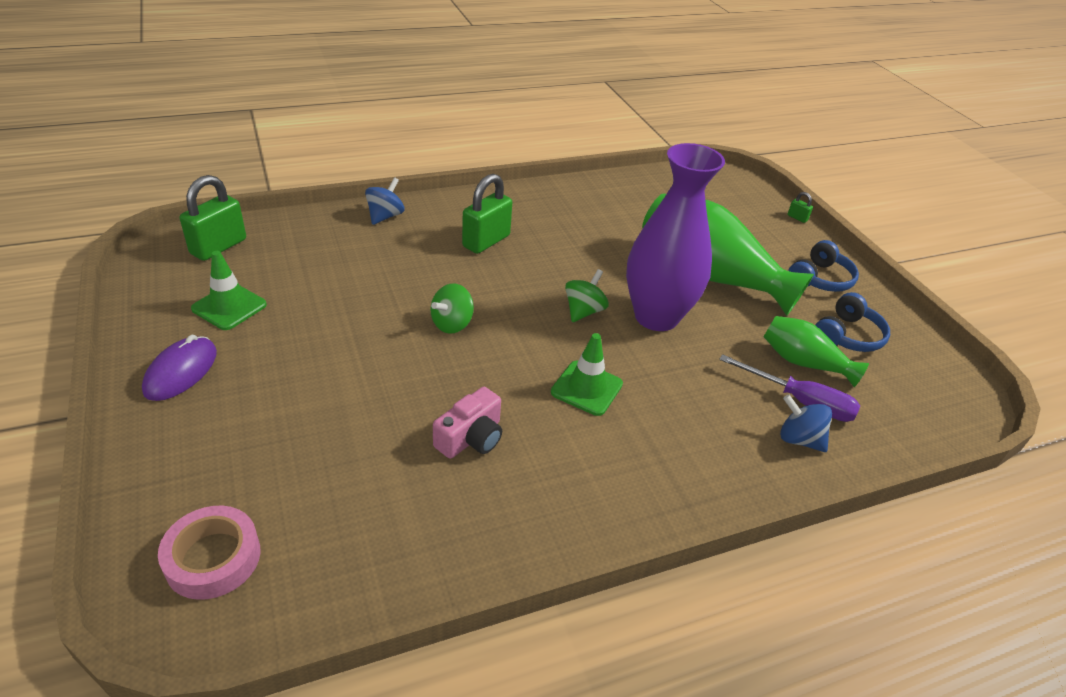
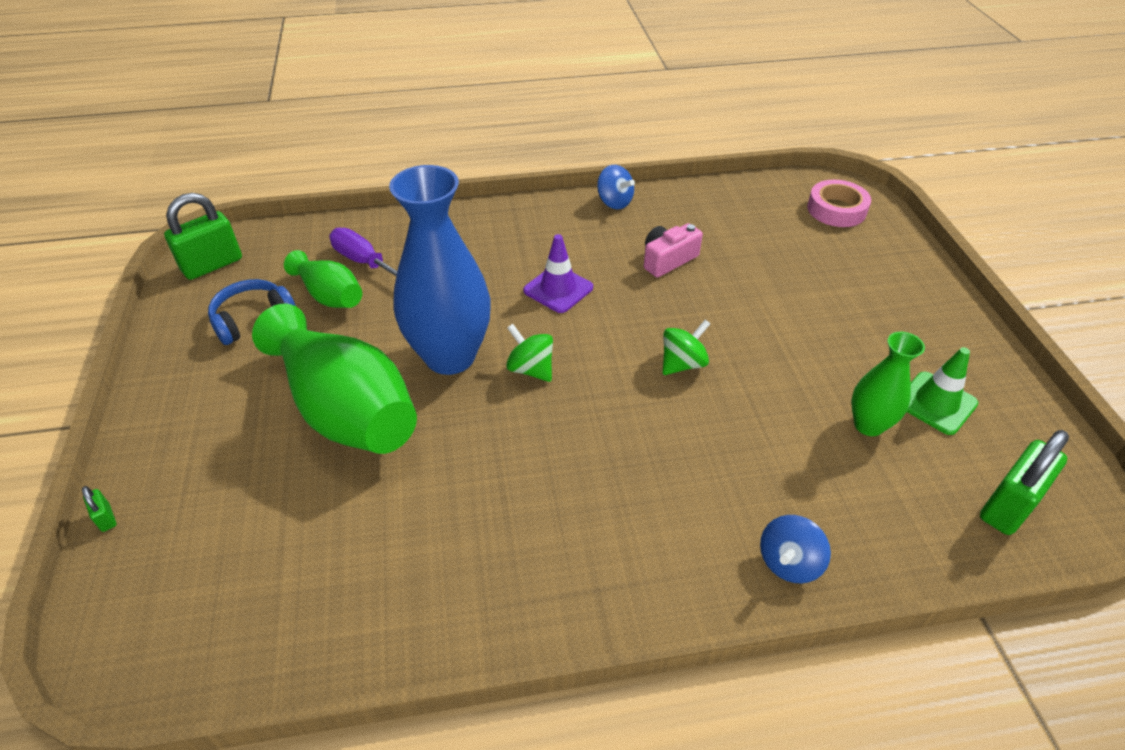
camera: 165 degrees left, 5 degrees up
(181, 371) = (939, 332): purple mouse -> none
(299, 288) = (868, 425): none -> green vase
(486, 241) = (632, 494): green padlock -> green padlock (212, 265)
(583, 311) = (531, 369): green spinning top -> green spinning top turned 90 degrees clockwise
(586, 388) = (558, 289): green traffic cone -> purple traffic cone
(656, 317) = (450, 356): purple vase -> blue vase
(799, 439) = (395, 238): blue spinning top -> blue spinning top (614, 202)
(820, 279) = (201, 394): blue headphones -> none

